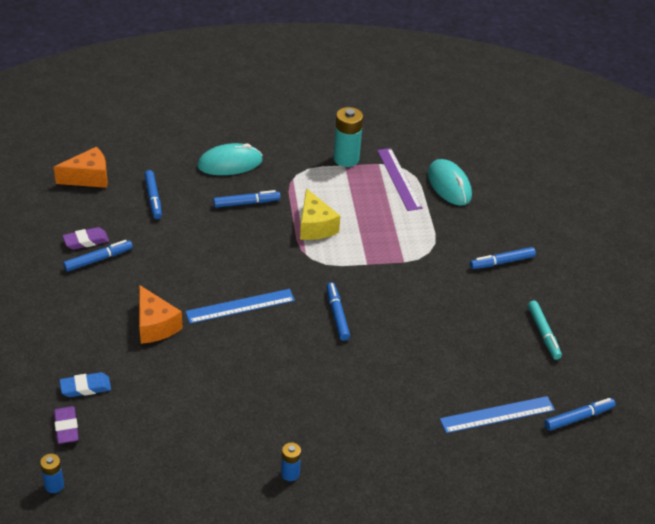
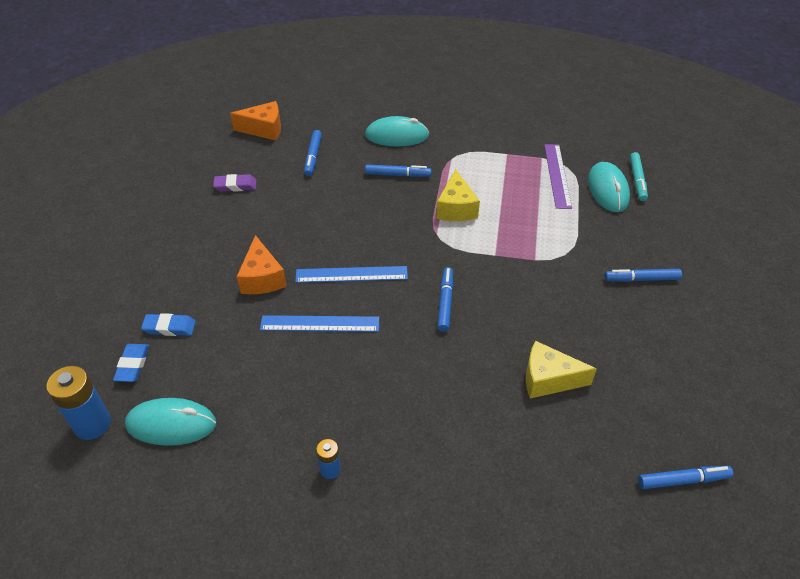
camera: 20 degrees right, 5 degrees up
(54, 485) = (92, 424): blue battery -> blue battery, size x1.83
(66, 427) = (133, 365): purple eraser -> blue eraser
(98, 259) = (238, 204): blue marker -> none
(130, 469) = (171, 424): none -> turquoise mouse
(346, 159) = (510, 148): turquoise battery -> none
(449, 362) = (548, 379): none -> yellow cheese
(497, 414) = (585, 453): blue ruler -> blue ruler (320, 323)
(543, 333) = (667, 368): turquoise marker -> turquoise marker (637, 180)

